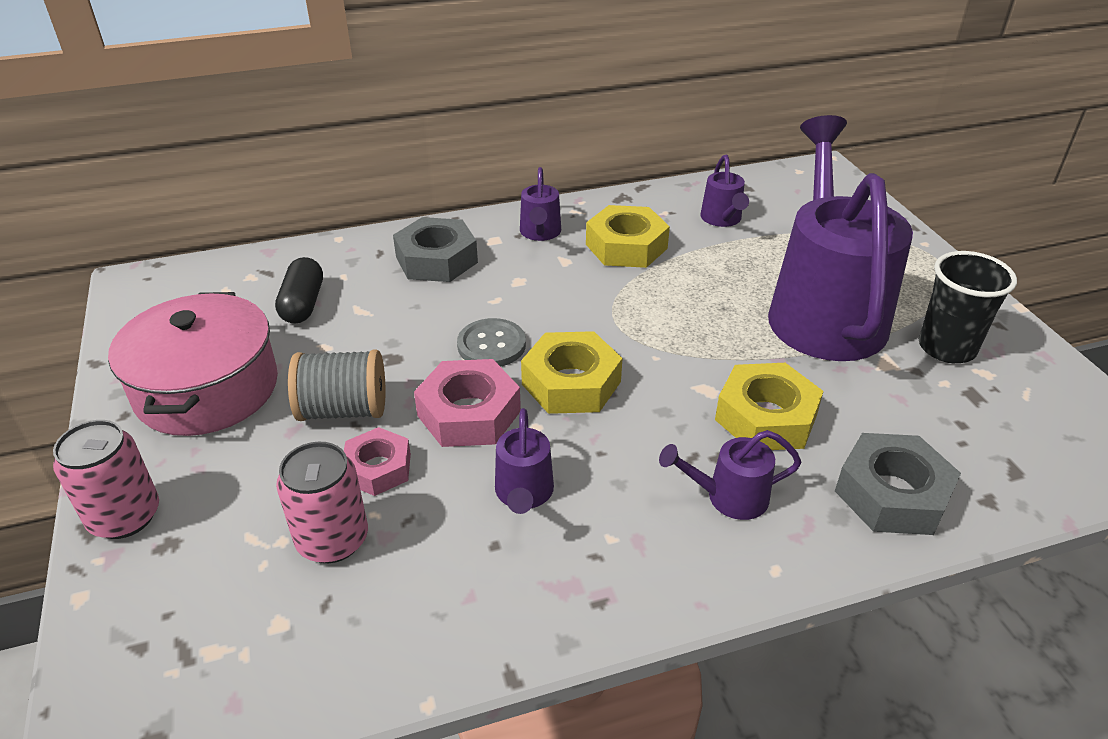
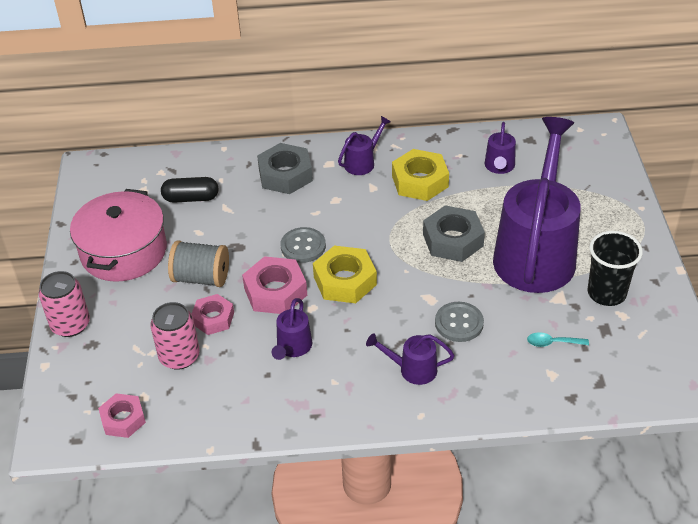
camera: 15 degrees right, 5 degrees up
(246, 675) = (123, 419): none -> pink nut
(303, 304) = (191, 198): black capsule -> black capsule turned 75 degrees clockwise
(540, 233) = (363, 162): purple watering can -> purple watering can turned 150 degrees counterclockwise
(766, 417) = (459, 323): yellow nut -> grey button
(892, 494) = (513, 384): grey nut -> grey nut (453, 240)
(914, 424) = (552, 343): none -> turquoise spoon

